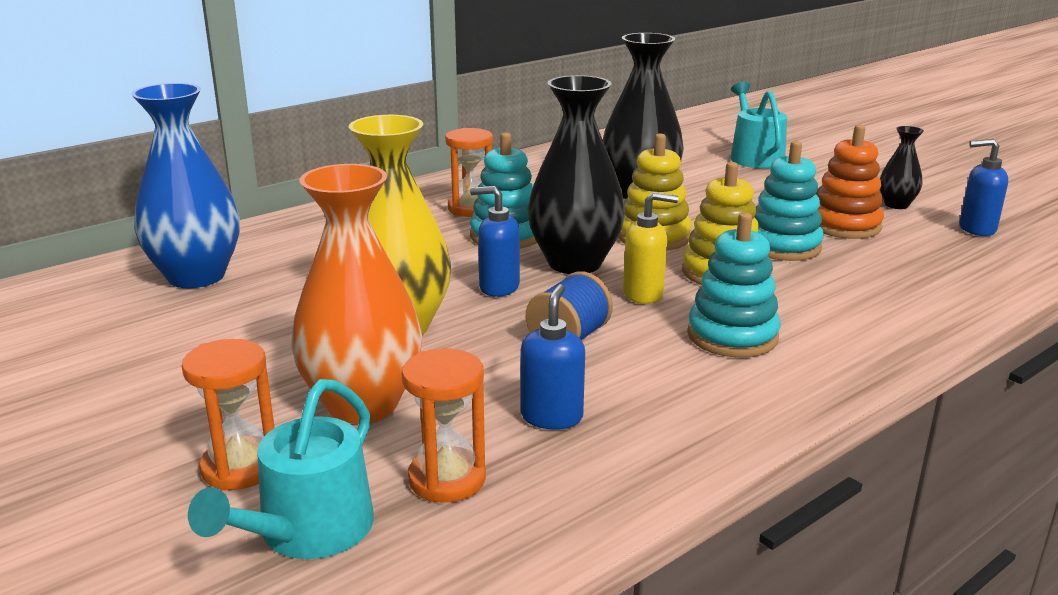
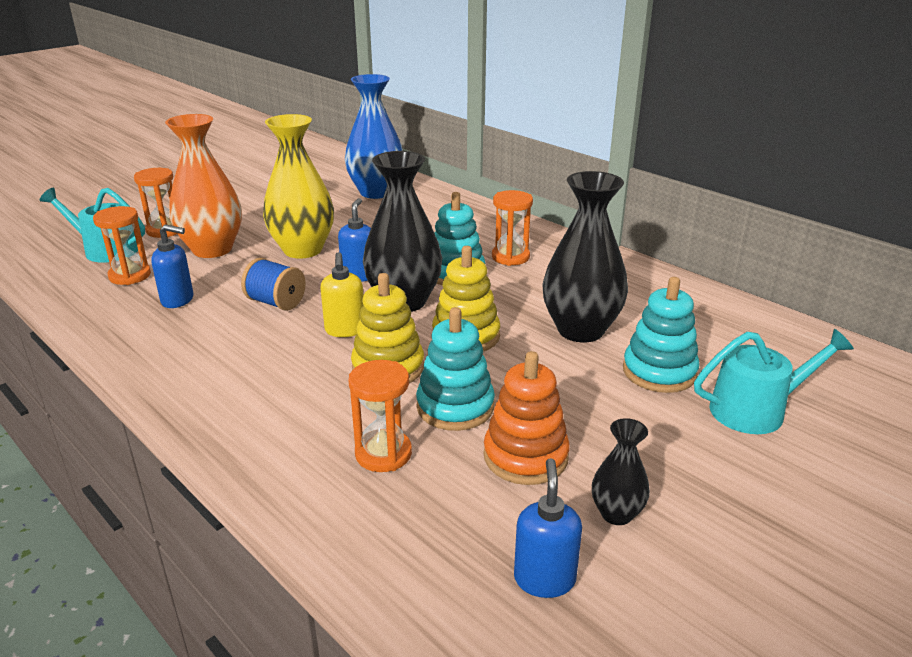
camera: 85 degrees right, 5 degrees up
(732, 336) = (267, 367): turquoise stacking toy -> turquoise stacking toy (659, 372)
(866, 276) = (383, 454): none -> orange hourglass

